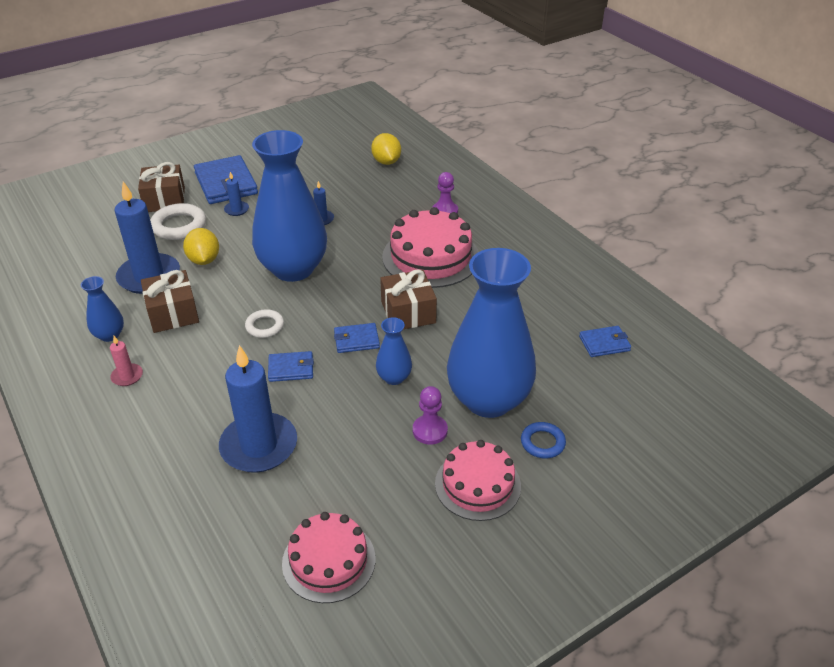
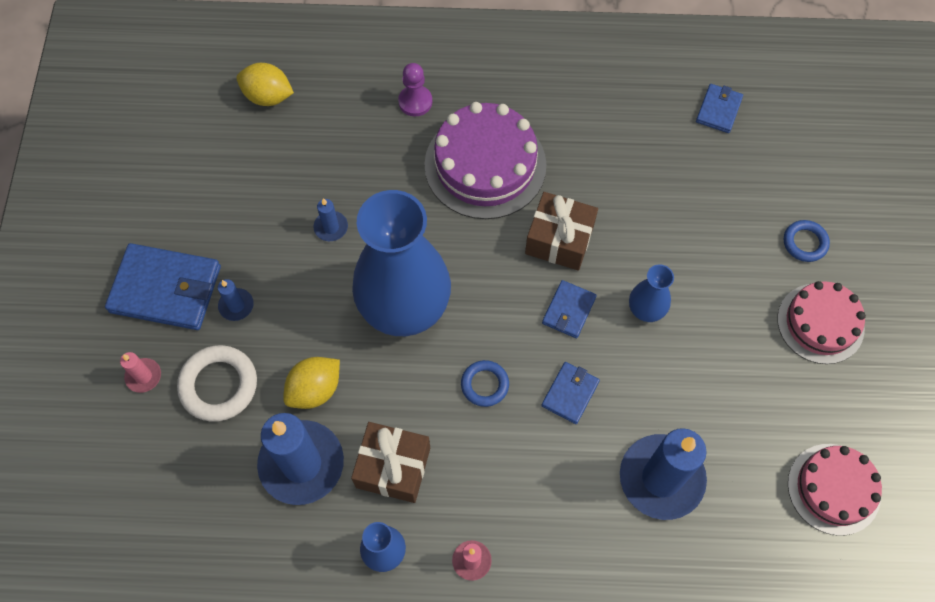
camera: 55 degrees left, 25 degrees up
(164, 200) = (143, 376): brown gift -> pink candle
(204, 260) = (315, 390): yellow lemon -> yellow lemon turned 60 degrees counterclockwise
(265, 326) = (484, 385): white ring -> blue ring
(430, 257) = (485, 165): pink cake -> purple cake
(430, 431) = (735, 321): purple pawn -> none
(488, 400) = (727, 250): blue vase -> none

